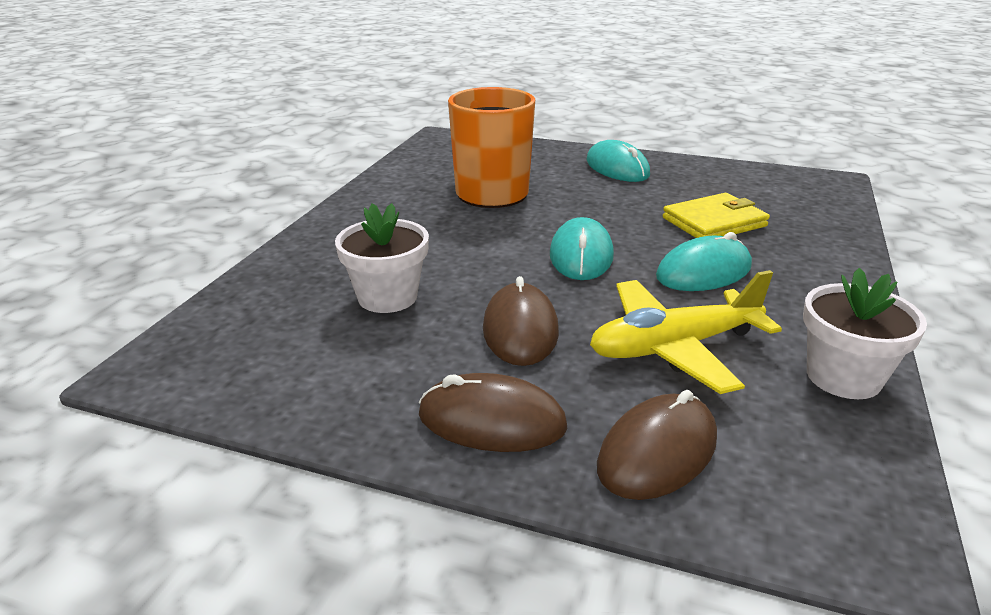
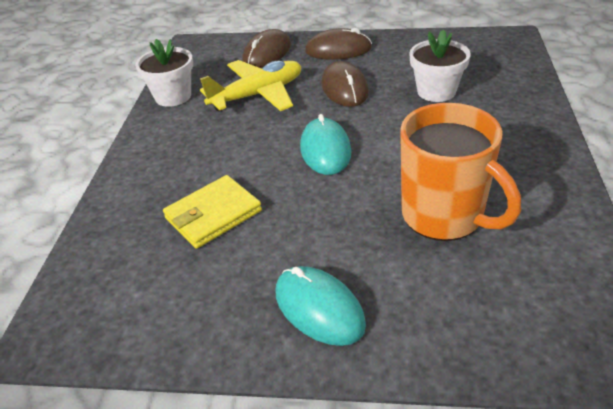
camera: 170 degrees right, 10 degrees up
(703, 271) = (233, 152): turquoise mouse -> none

